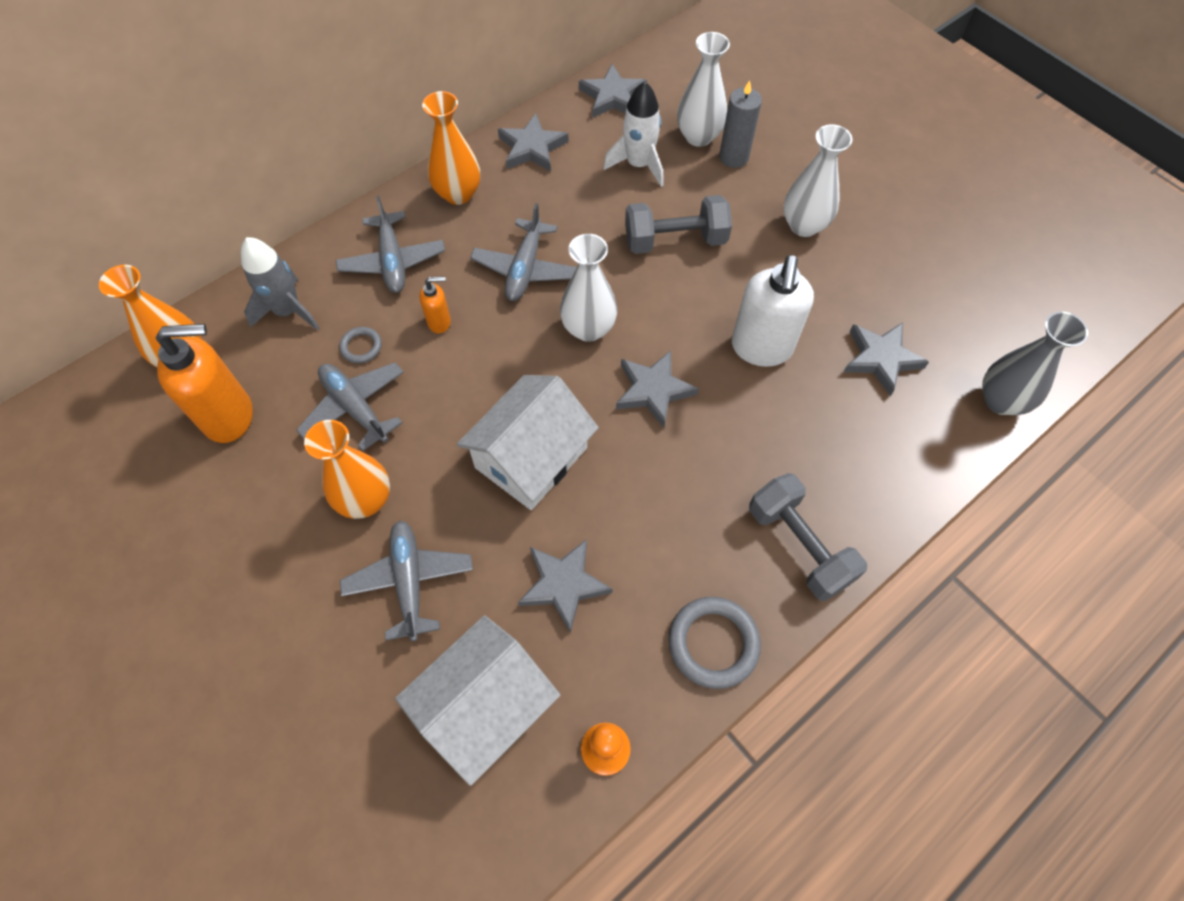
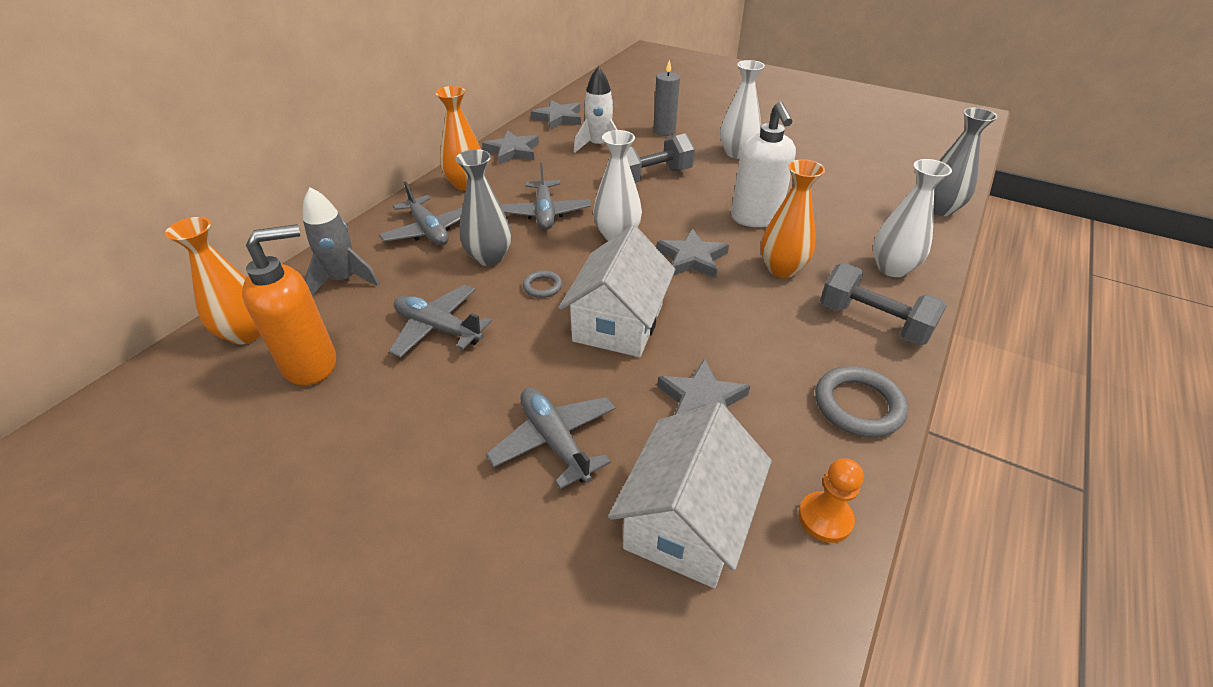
camera: 20 degrees left, 20 degrees down
(361, 347) = (425, 287): grey ring -> grey ring (542, 286)
(365, 500) = (479, 390): orange vase -> orange vase (781, 269)
(439, 322) = (489, 257): orange soap dispenser -> grey vase
(698, 136) = (633, 126): white vase -> white vase (892, 268)
(881, 359) = (843, 206): grey star -> none

